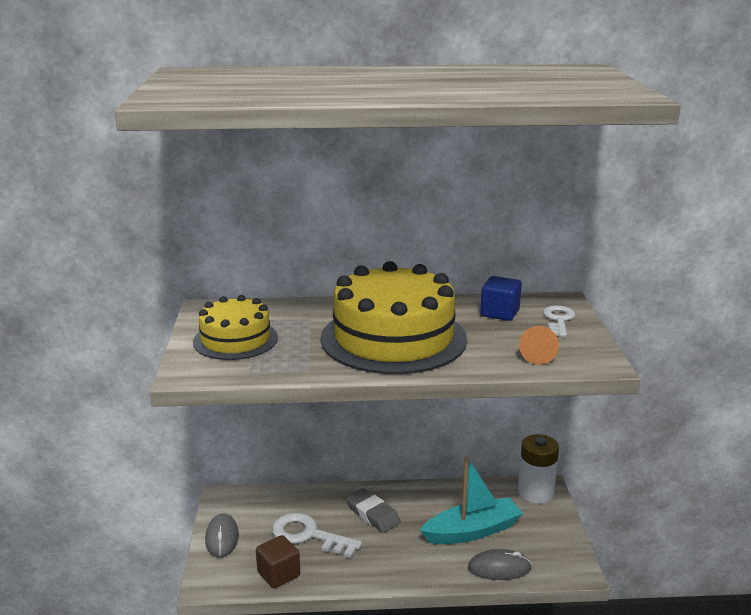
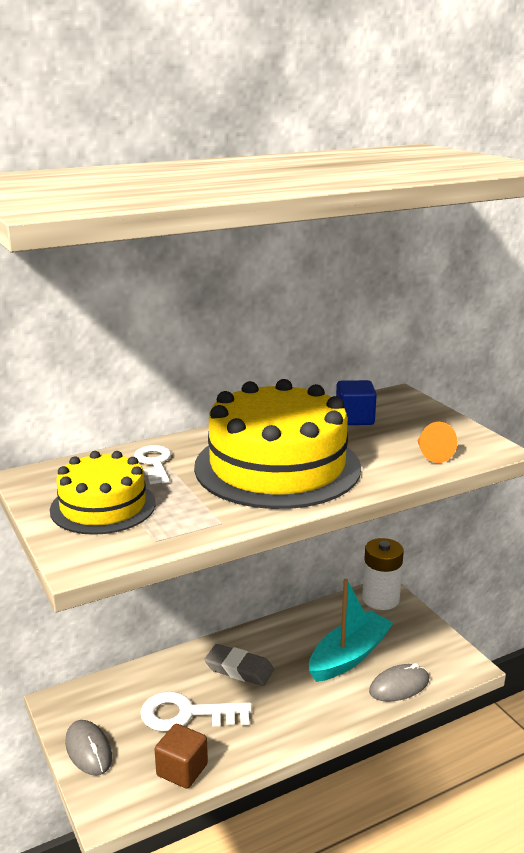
camera: 25 degrees left, 0 degrees up
(558, 320) = (414, 415): white key -> white key (154, 463)

